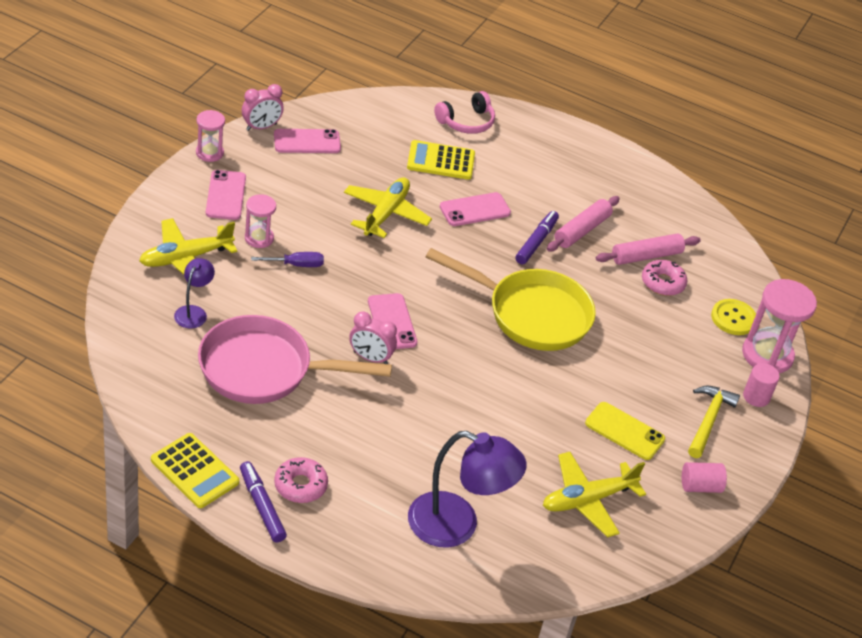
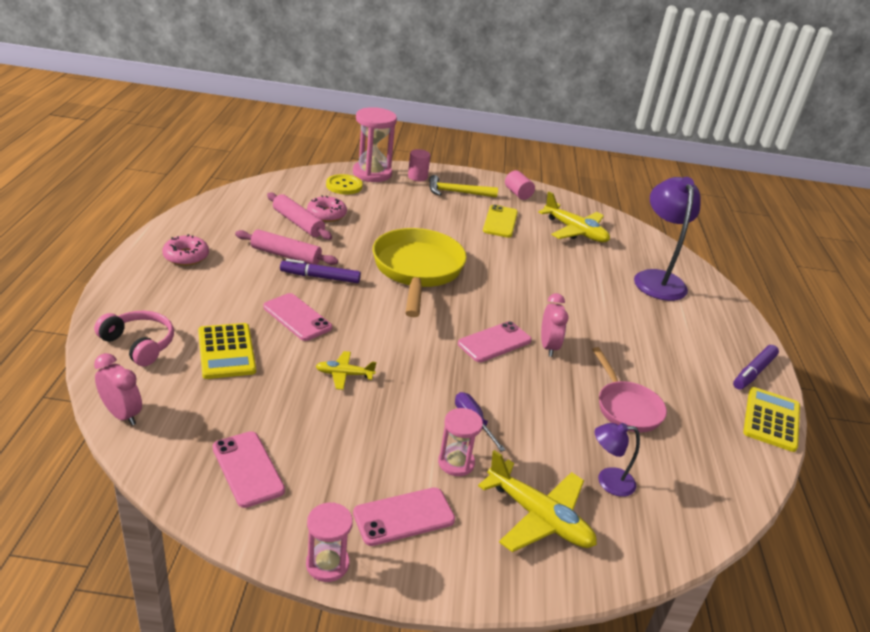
camera: 110 degrees left, 10 degrees down
(261, 127) = (238, 525): pink clock -> pink clock (122, 414)
(264, 370) = (626, 407): pink pan -> pink pan, size x0.59
(300, 485) = (712, 356): pink donut -> pink donut (186, 256)
(385, 213) = (344, 374): yellow plane -> yellow plane, size x0.54

